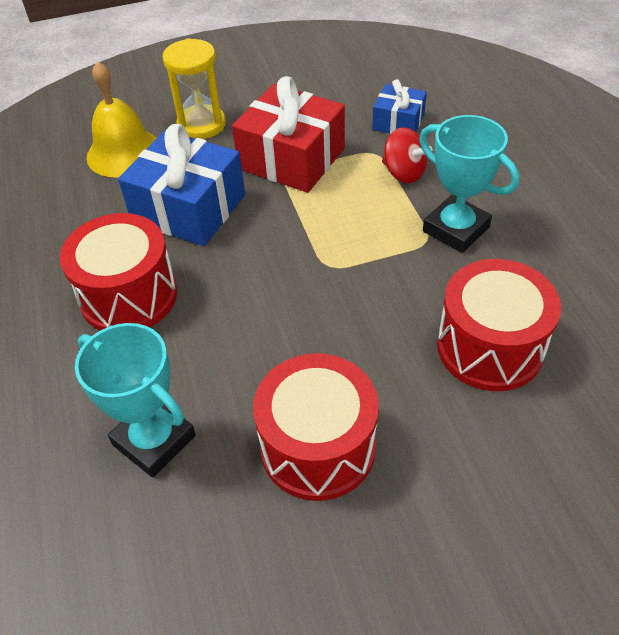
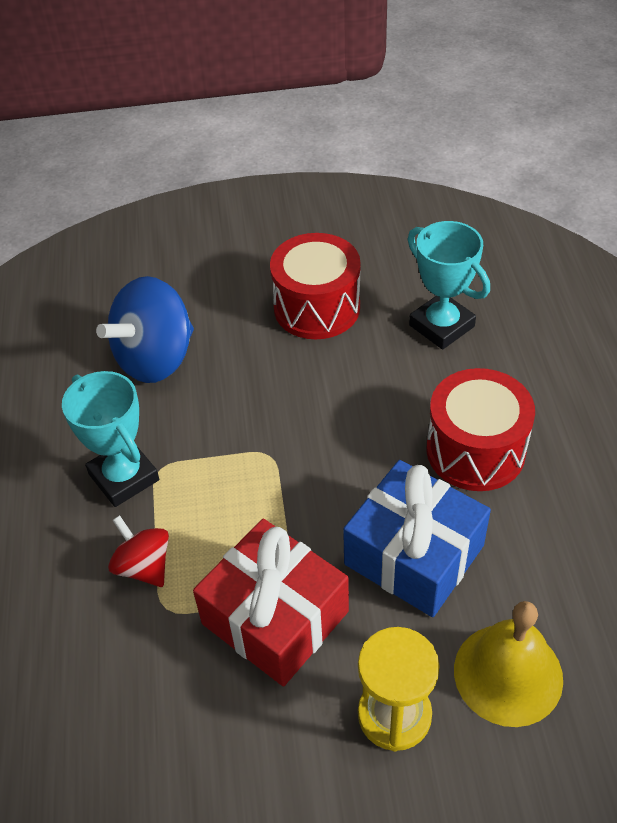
camera: 170 degrees left, 0 degrees up
(398, 122) = (111, 663): blue gift -> none
(490, 347) = (155, 358): red drum -> blue spinning top

